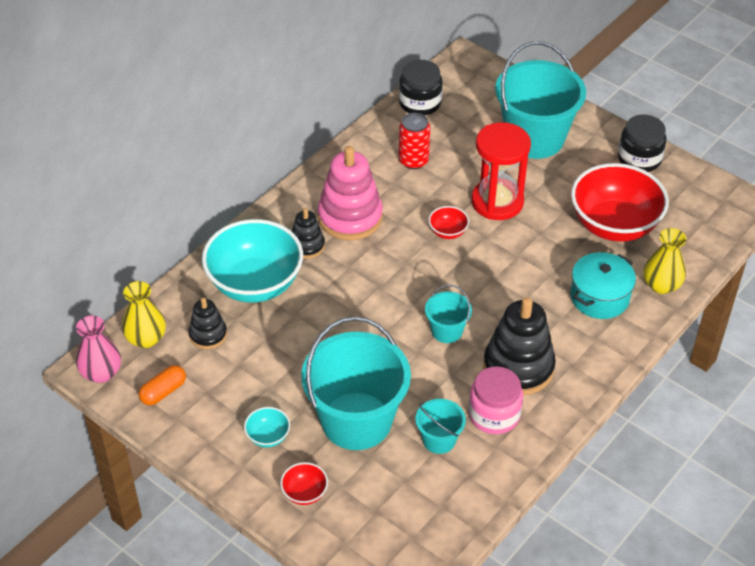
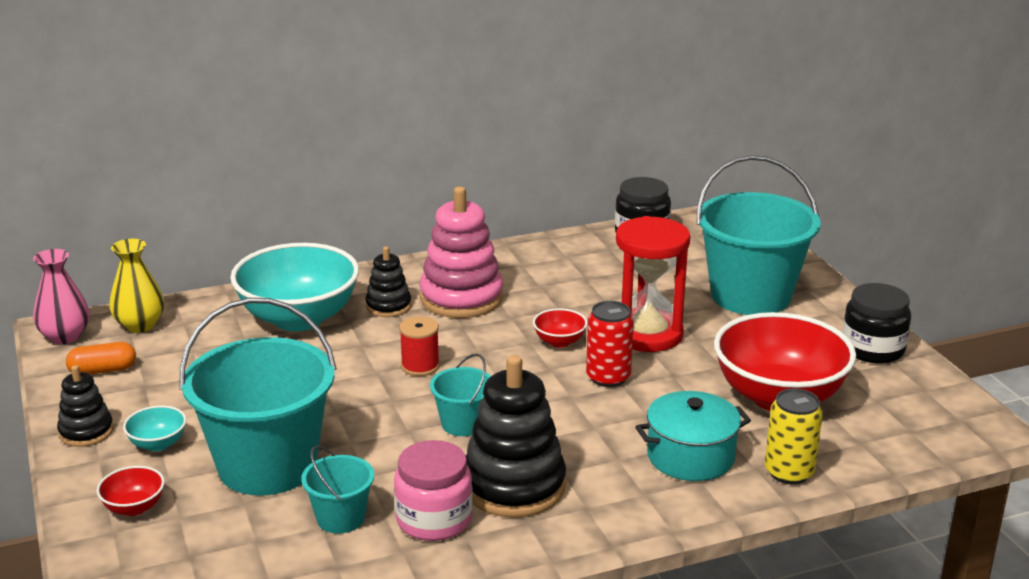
camera: 30 degrees right, 20 degrees down
(208, 335) = (202, 342): black stacking toy -> black stacking toy (86, 432)
(377, 293) = (420, 366): none -> red spool
(413, 161) = (584, 275): red can -> red can (608, 377)
(661, 285) = (789, 472): yellow vase -> yellow can

